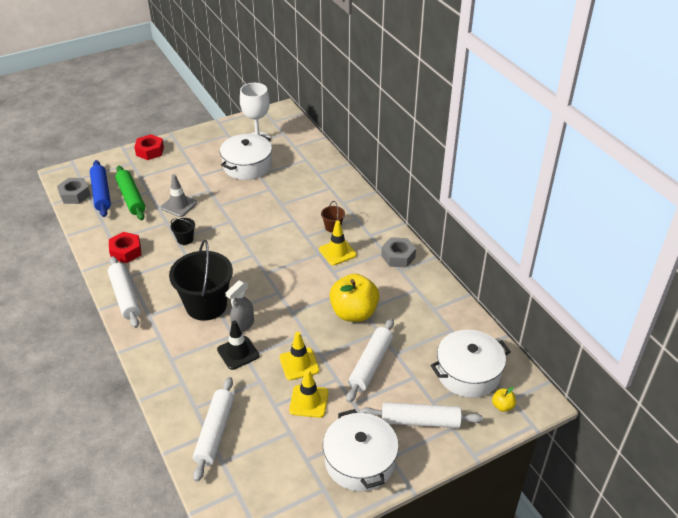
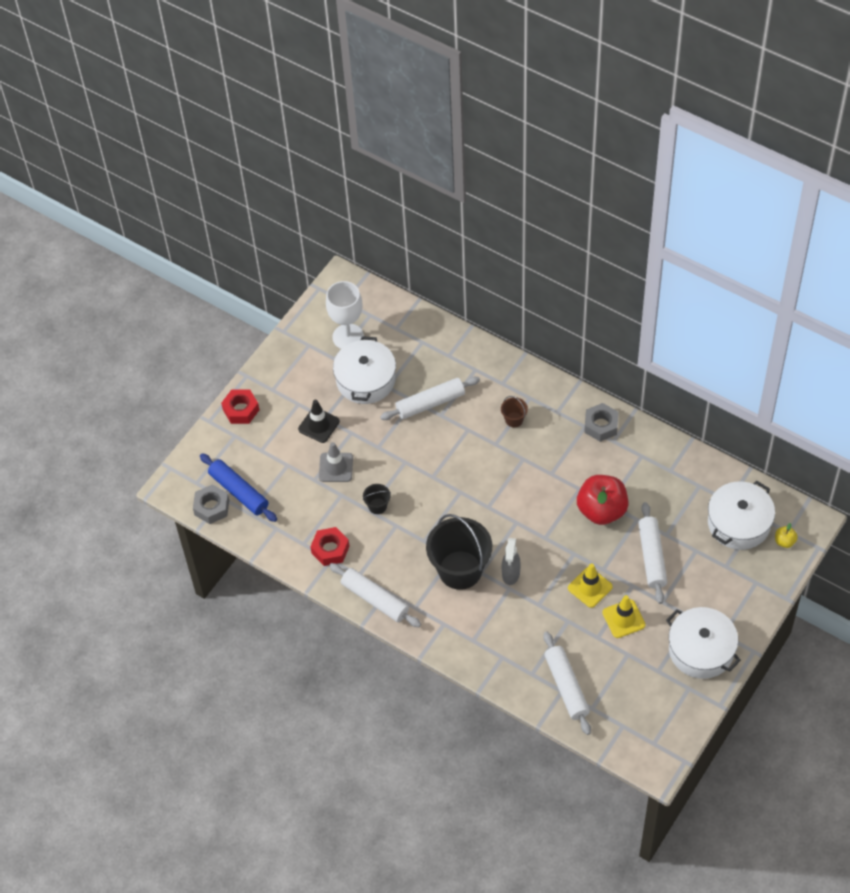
camera: 25 degrees left, 15 degrees up
(131, 198) = (276, 482): green rolling pin -> none
(238, 353) = (528, 603): black traffic cone -> black traffic cone (319, 425)
(337, 252) = (540, 448): yellow traffic cone -> none
(354, 313) = (602, 510): yellow apple -> red apple
(420, 421) = (726, 589): white rolling pin -> white rolling pin (430, 403)

